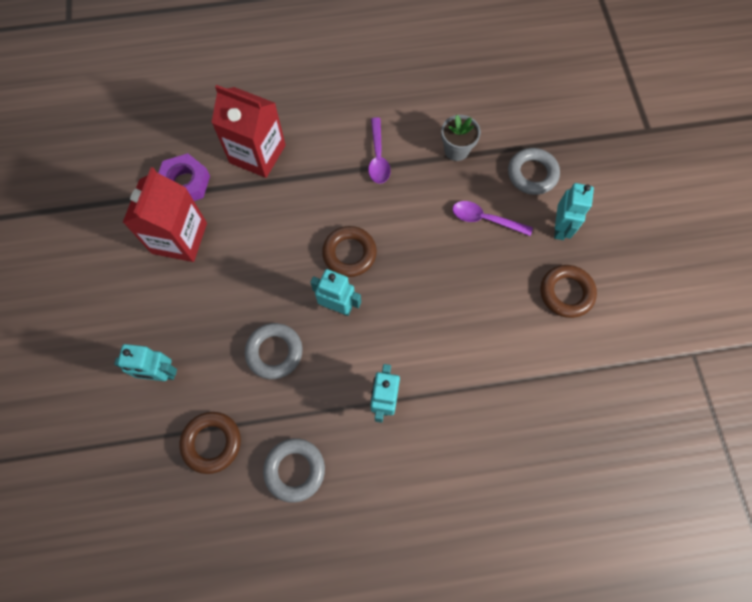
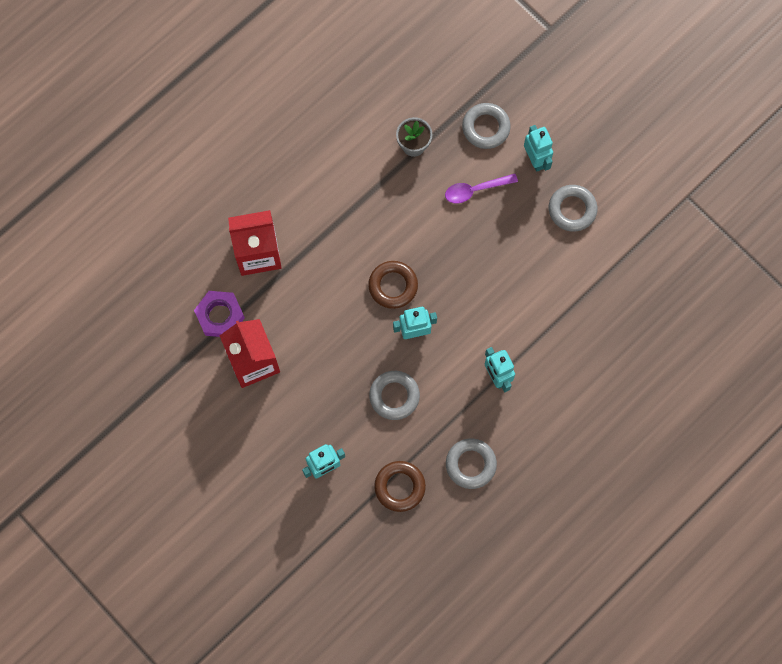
camera: 35 degrees left, 5 degrees up
(378, 157) = (356, 192): purple spoon -> none
(566, 293) = (572, 209): brown ring -> grey ring

